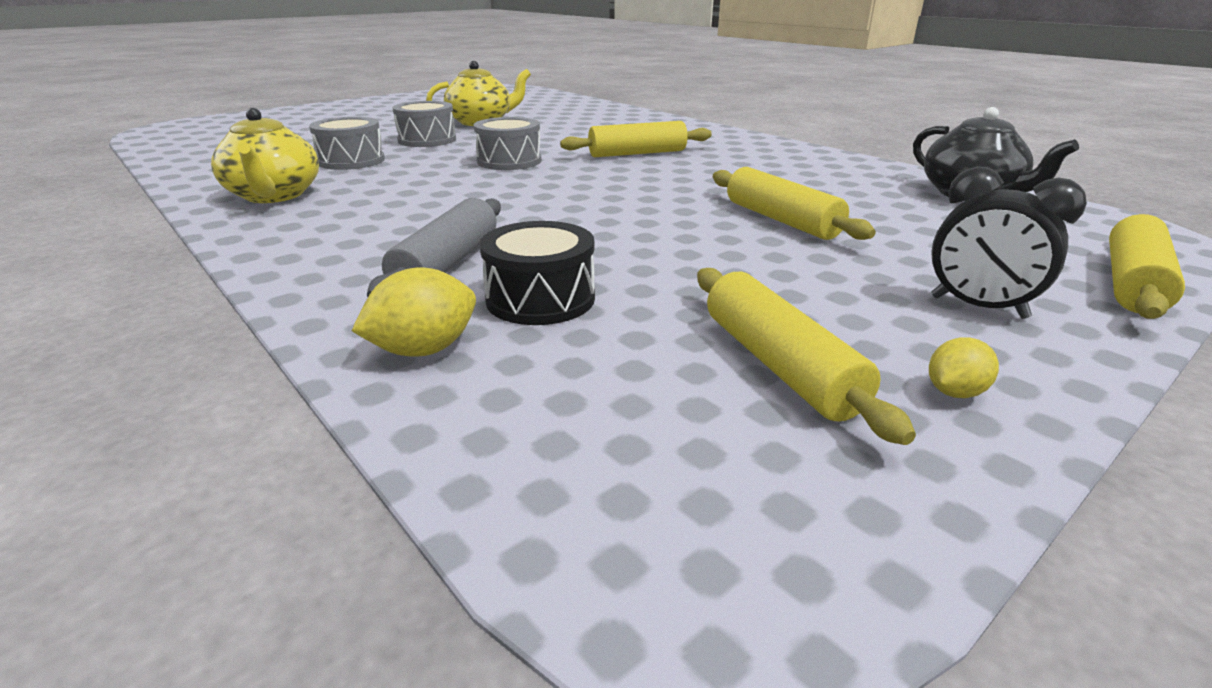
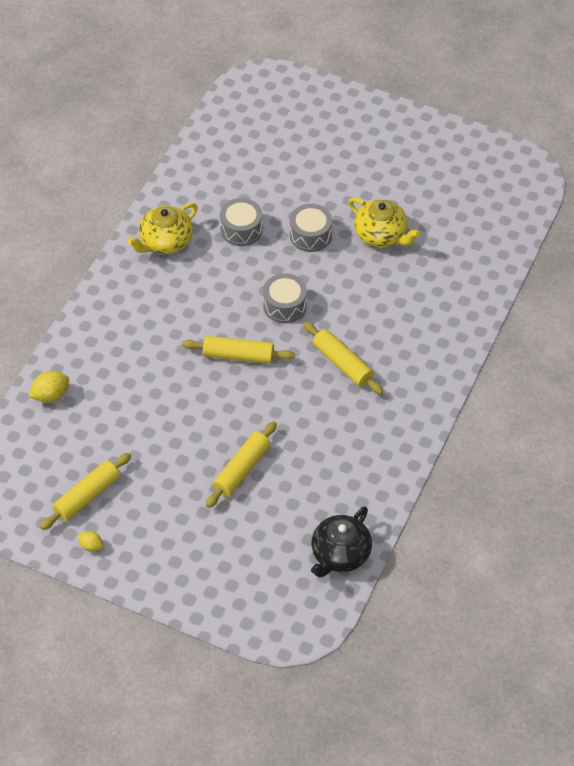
camera: 65 degrees right, 25 degrees up
(424, 350) = (50, 395): yellow lemon -> yellow lemon turned 60 degrees counterclockwise
(447, 264) = (119, 362): grey rolling pin -> none
(540, 299) = (103, 409): black drum -> none
(978, 307) = (165, 554): black clock -> none
(1132, 283) = (221, 612): yellow rolling pin -> yellow rolling pin (238, 355)

